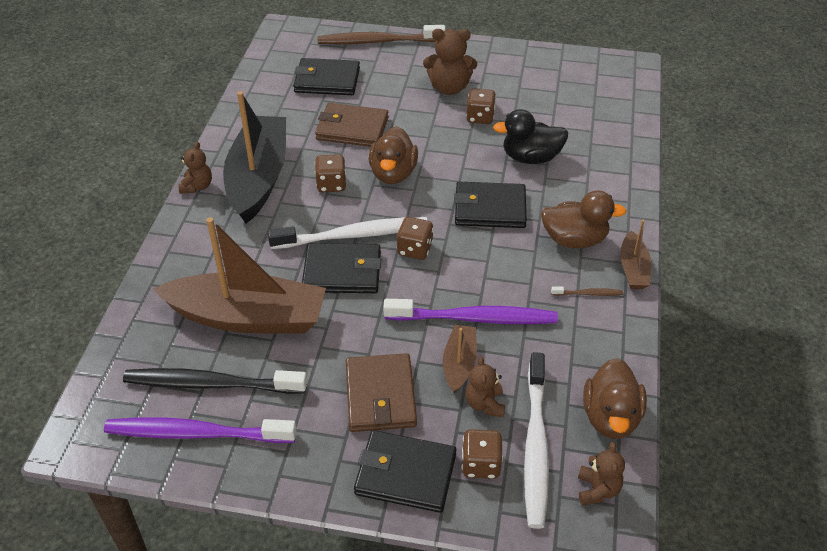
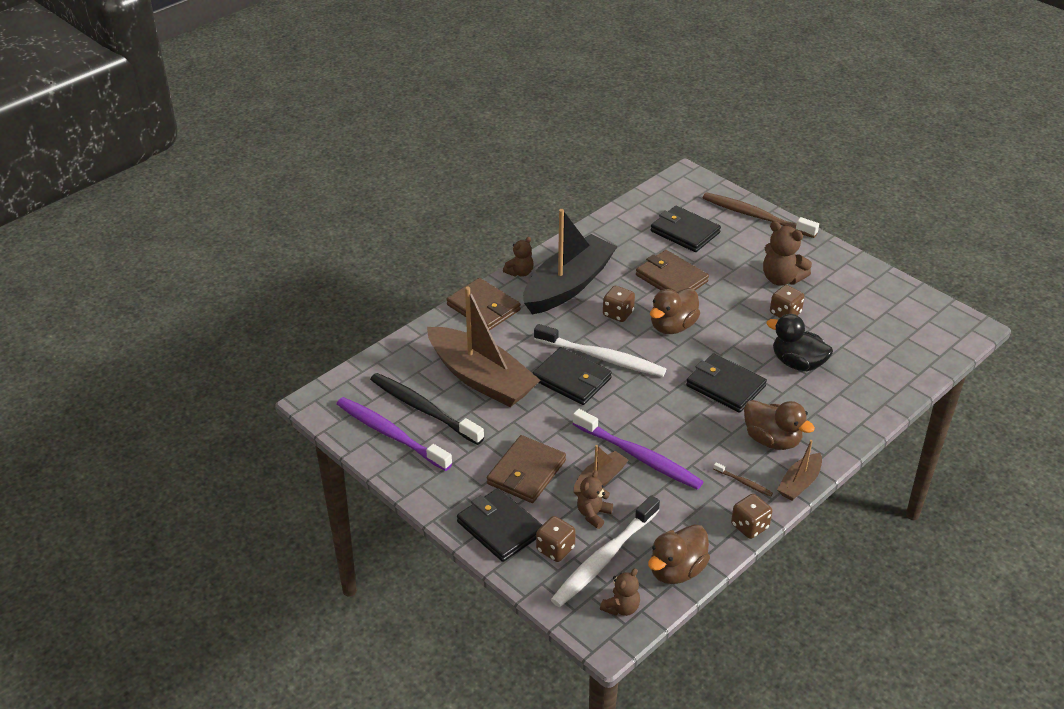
camera: 35 degrees right, 5 degrees down
(188, 240) = (483, 307): none -> brown wallet
(415, 249) = (639, 388): brown dice -> brown dice (749, 526)

